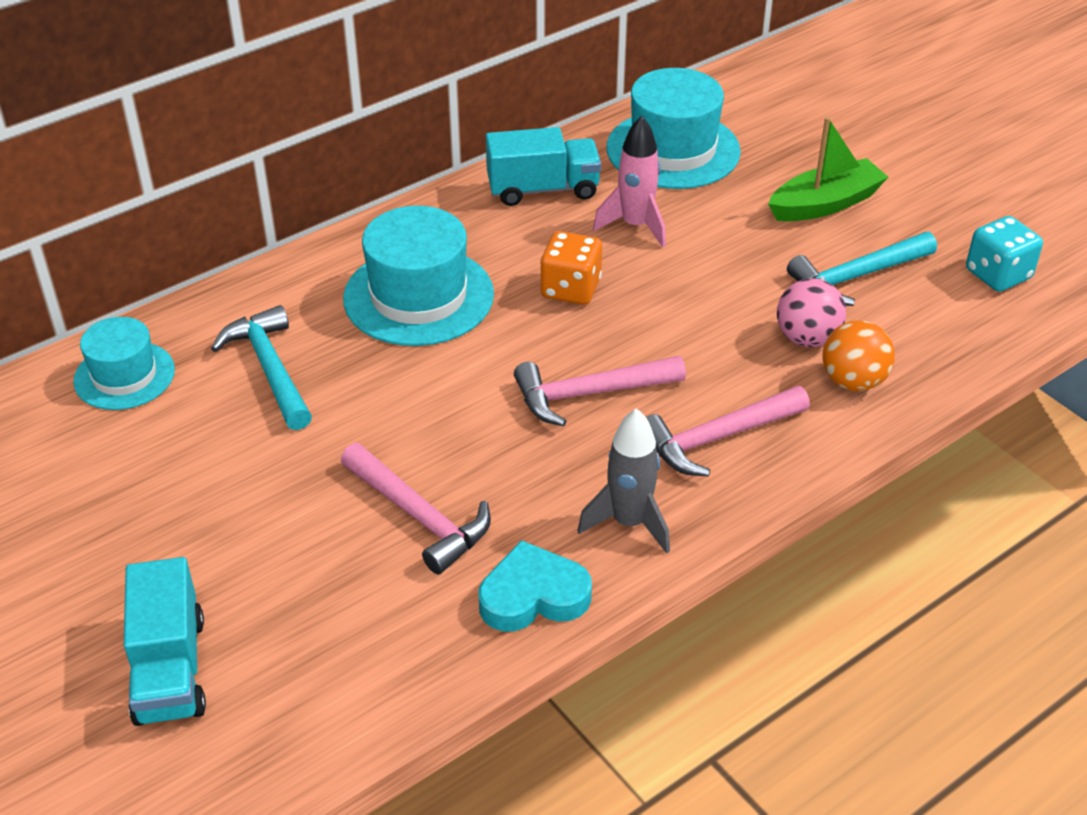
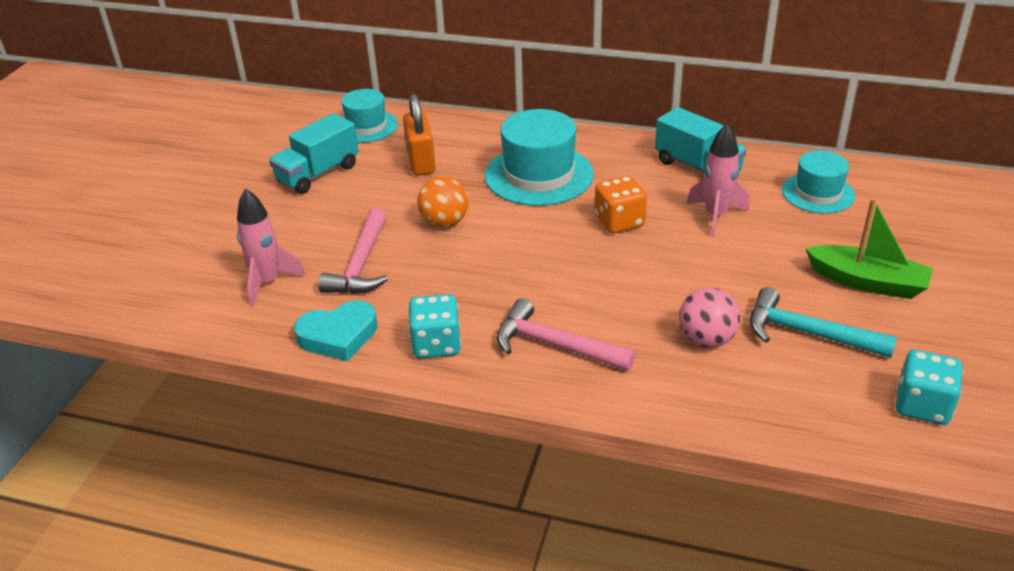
camera: 55 degrees right, 5 degrees down
(170, 669) = (181, 244): turquoise truck -> turquoise truck (318, 173)
(270, 369) = (421, 162): turquoise hammer -> orange padlock
(359, 614) = (268, 282): none -> pink rocket
(533, 596) = (338, 336): turquoise heart -> turquoise heart turned 120 degrees clockwise
(590, 394) = (533, 274): pink hammer -> none
(629, 523) = (436, 344): grey rocket -> turquoise dice
(673, 150) = (818, 193): turquoise hat -> turquoise hat, size x0.62
(853, 381) = (689, 382): orange ball -> orange ball (444, 222)

